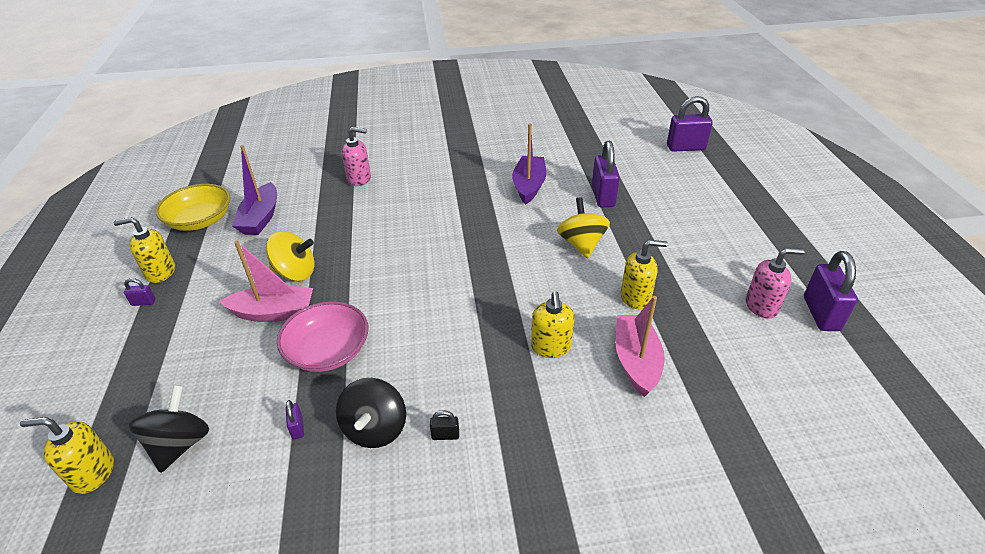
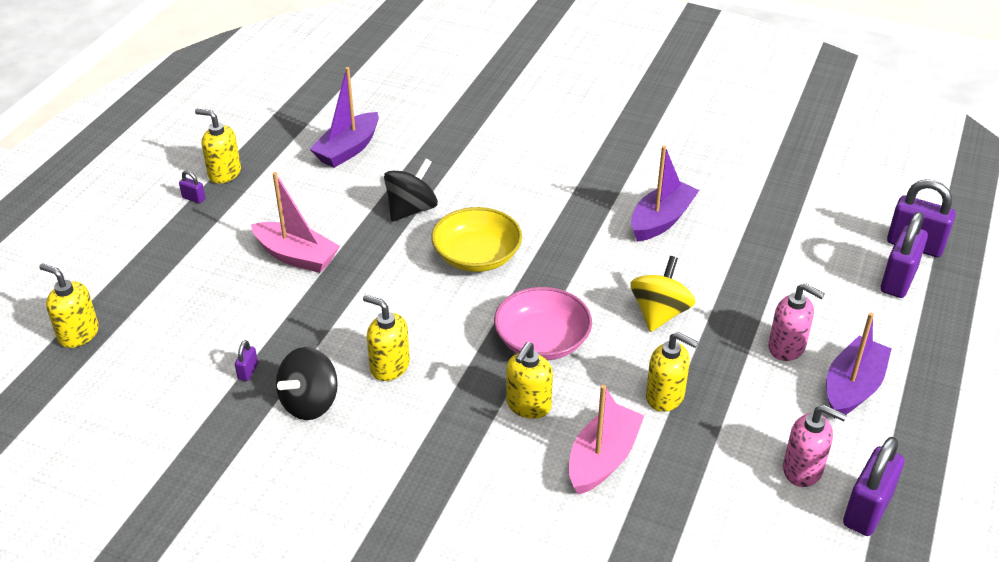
camera: 30 degrees right, 0 degrees up
(180, 444) = (151, 341): black spinning top -> black spinning top (411, 209)
(200, 220) = (290, 130): yellow bowl -> yellow bowl (477, 256)
(295, 272) = (342, 223): yellow spinning top -> none
(328, 351) = (318, 315): pink bowl -> pink bowl (542, 341)
(359, 179) = (478, 140): pink soap dispenser -> pink soap dispenser (787, 347)
(420, 366) = (389, 366): none -> yellow soap dispenser
(445, 435) = (364, 437): black padlock -> none
(603, 196) = (739, 267): purple padlock -> purple padlock (898, 280)
(736, 241) = (852, 387): none -> purple boat

